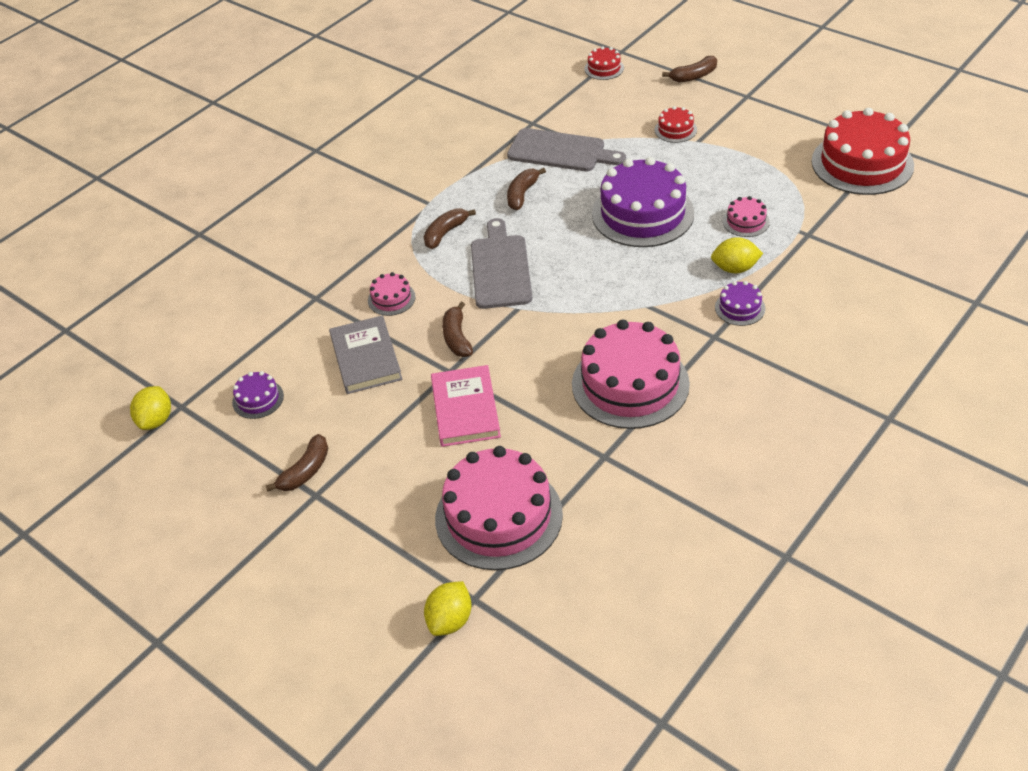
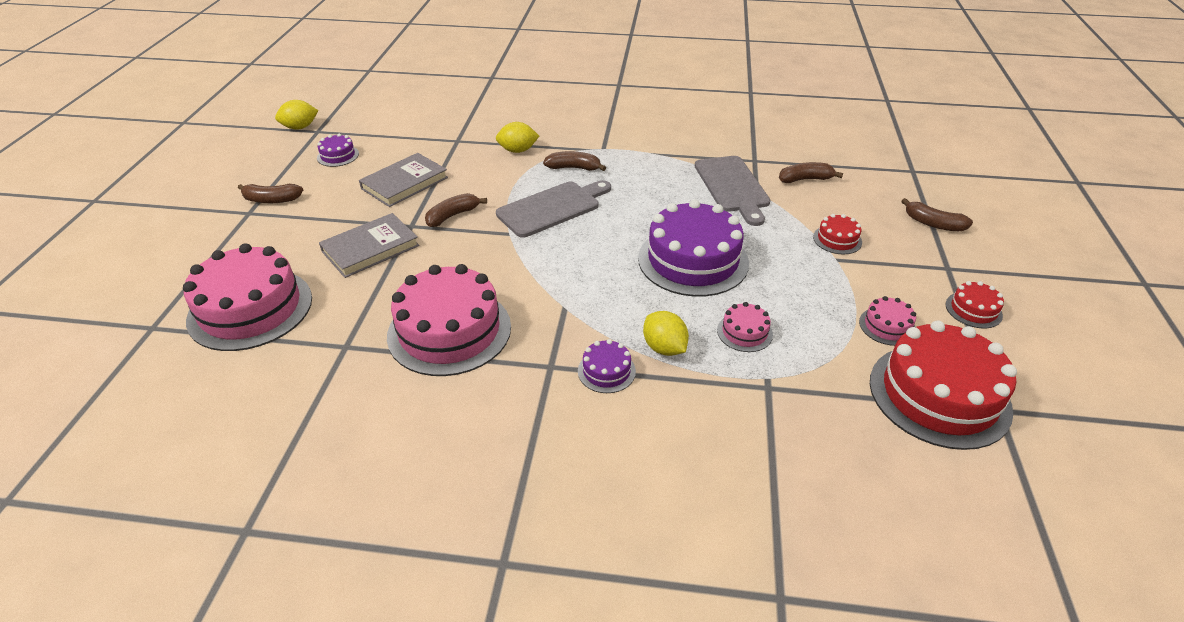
camera: 55 degrees right, 5 degrees down
(391, 299) = (478, 171): pink cake -> pink cake (887, 326)
(450, 620) = (126, 323): yellow lemon -> yellow lemon (518, 150)
(465, 409) = (370, 248): pink book -> grey book
(522, 194) = (656, 187): brown banana -> brown banana (805, 179)
(604, 68) = (875, 170): red cake -> red cake (973, 310)

